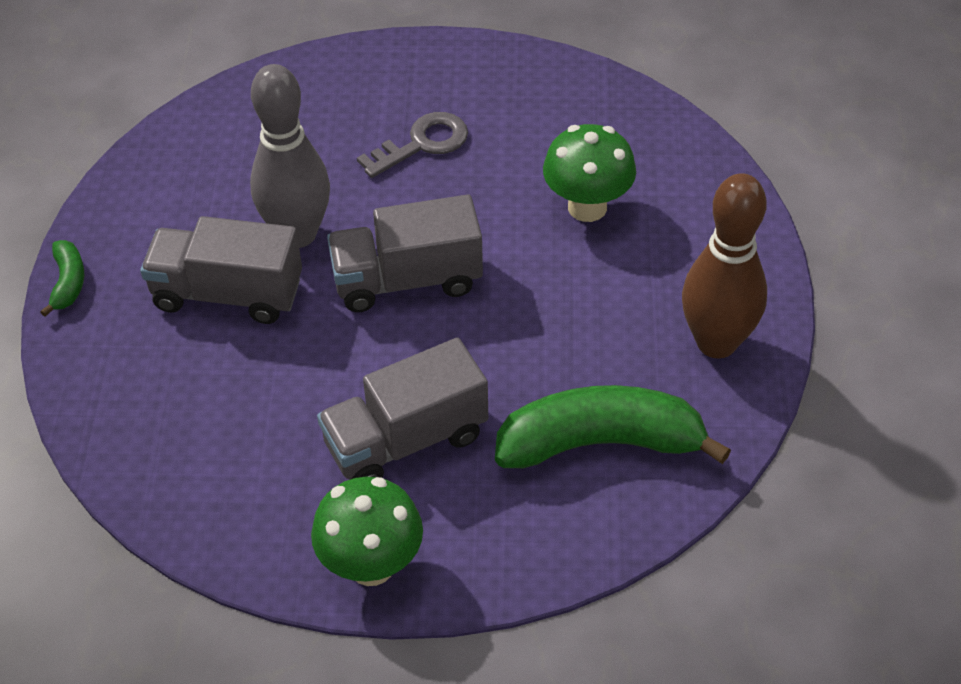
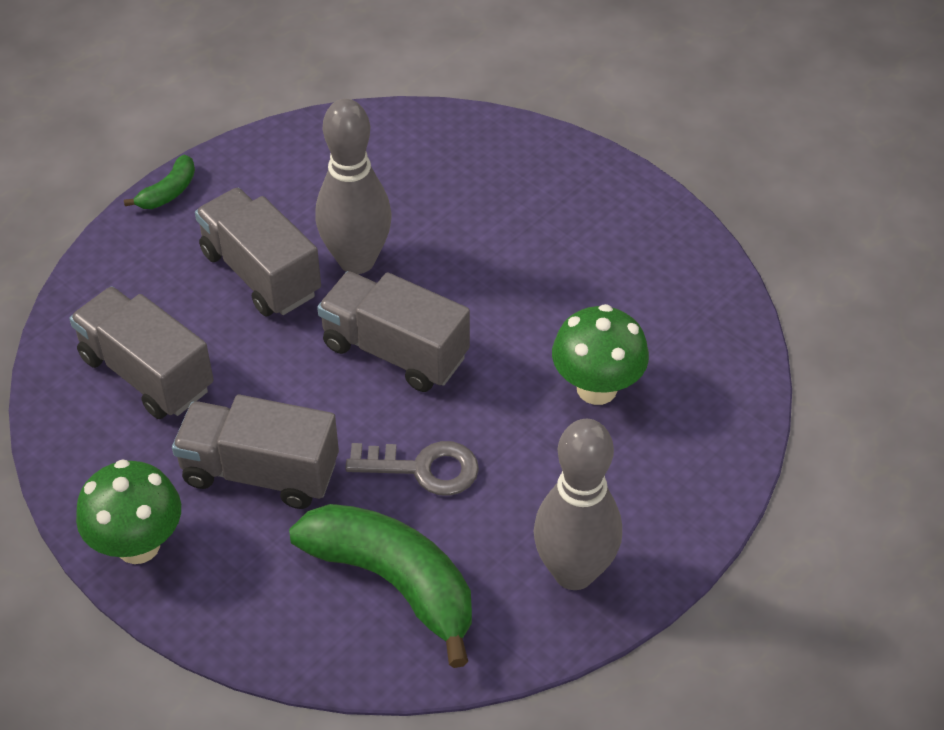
camera: 40 degrees right, 0 degrees up
(220, 433) = (147, 373): none -> grey truck
(422, 144) = (525, 250): grey key -> grey key (423, 468)
(716, 343) = (574, 572): brown bowling pin -> grey bowling pin

